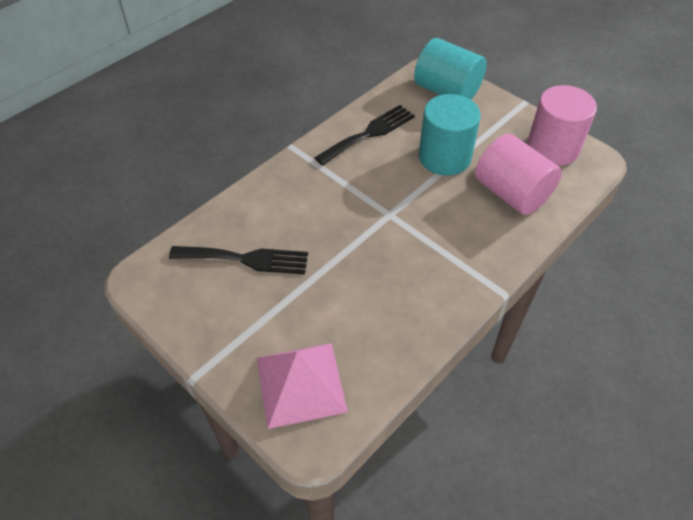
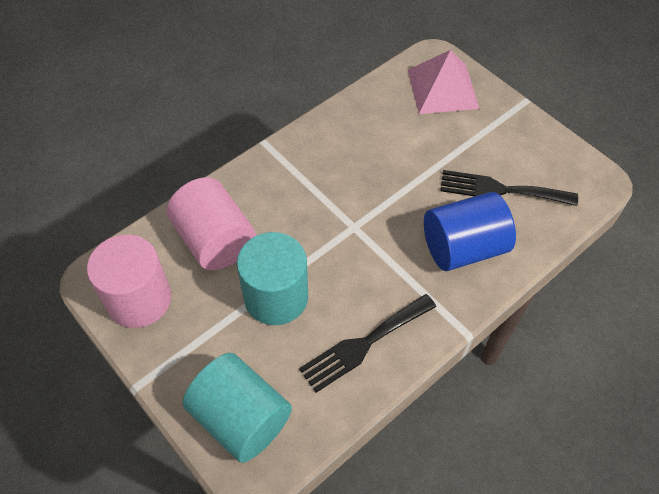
camera: 175 degrees left, 5 degrees up
(288, 204) = (463, 248): none -> blue cylinder

